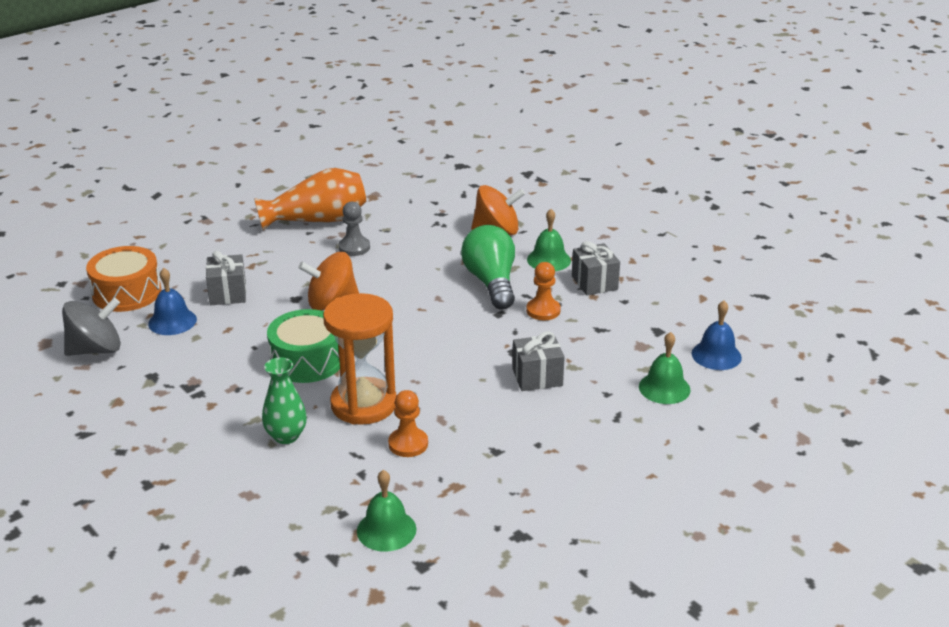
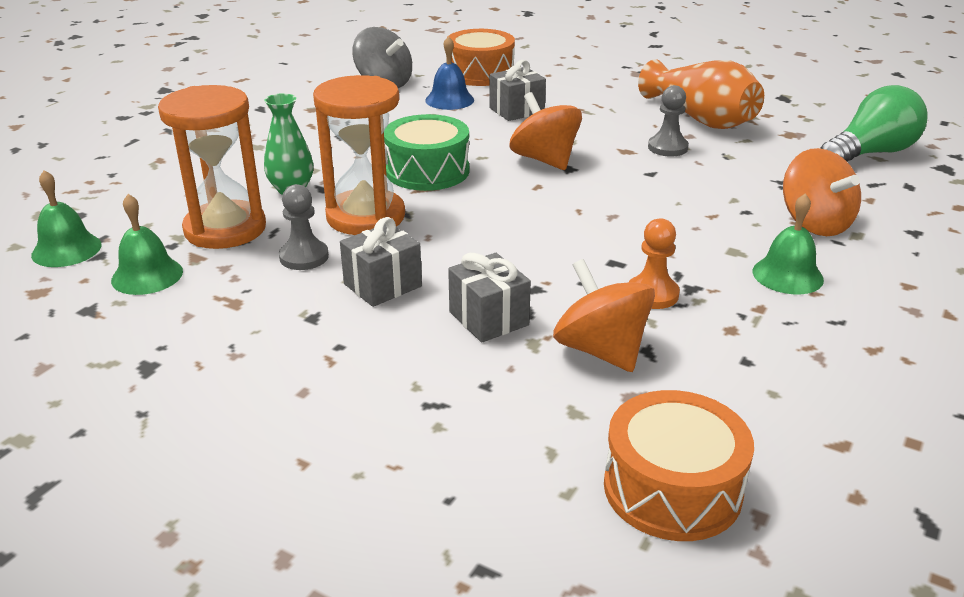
camera: 70 degrees right, 0 degrees up
(334, 480) = (225, 229): none -> orange hourglass
(408, 444) = (304, 257): orange pawn -> grey pawn
(491, 282) = (682, 243): green light bulb -> green light bulb (870, 153)
(592, 345) = (601, 350): none -> orange spinning top
(594, 283) = (768, 324): grey gift -> grey gift (382, 285)
(664, 388) = (535, 441): green bell -> green bell (66, 249)
(716, 355) = (672, 488): blue bell -> orange drum

